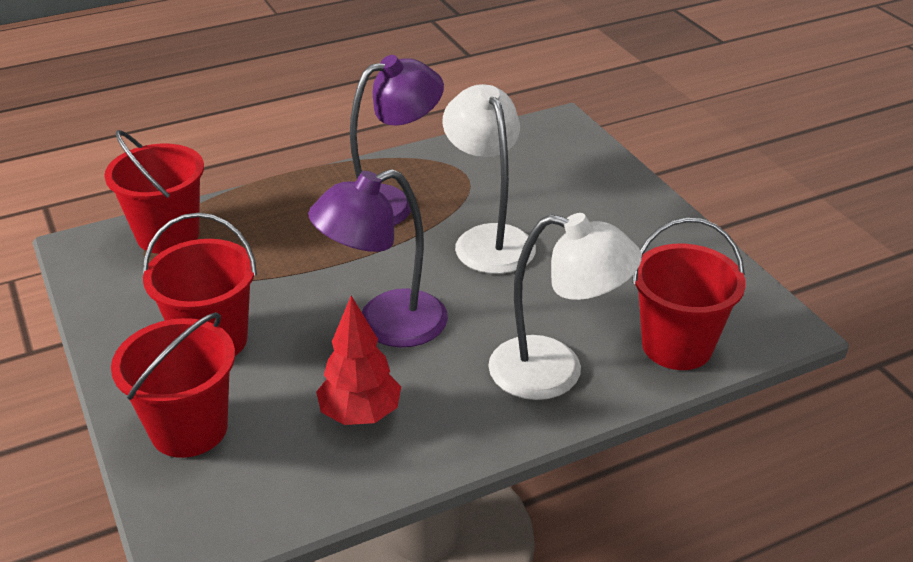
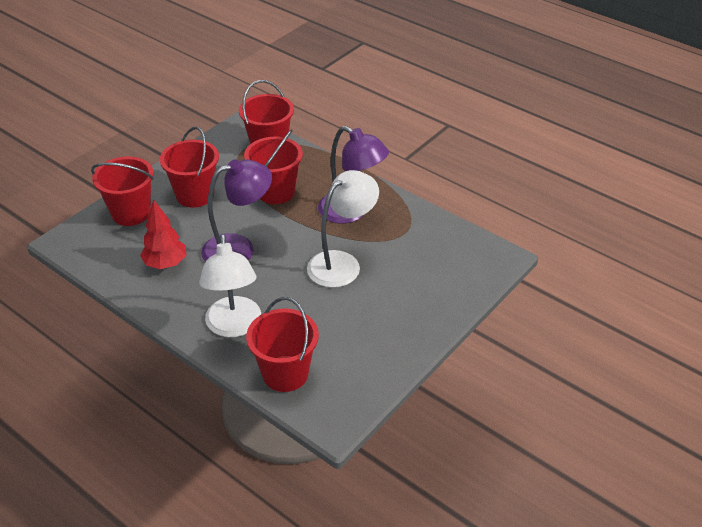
camera: 65 degrees right, 5 degrees up
(284, 256) = (276, 192): none -> red bucket
(385, 325) = (239, 249): purple lamp -> purple lamp turned 120 degrees clockwise

